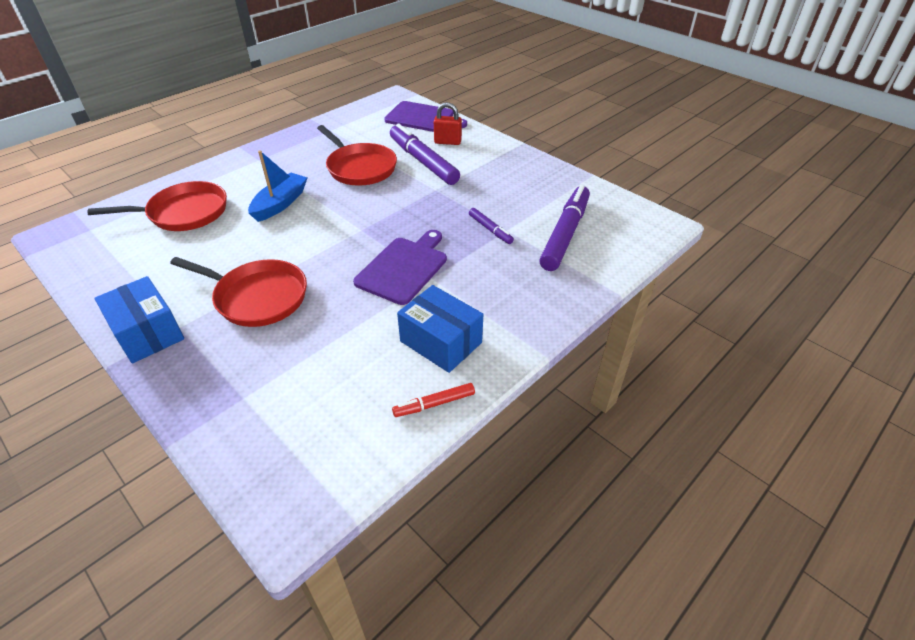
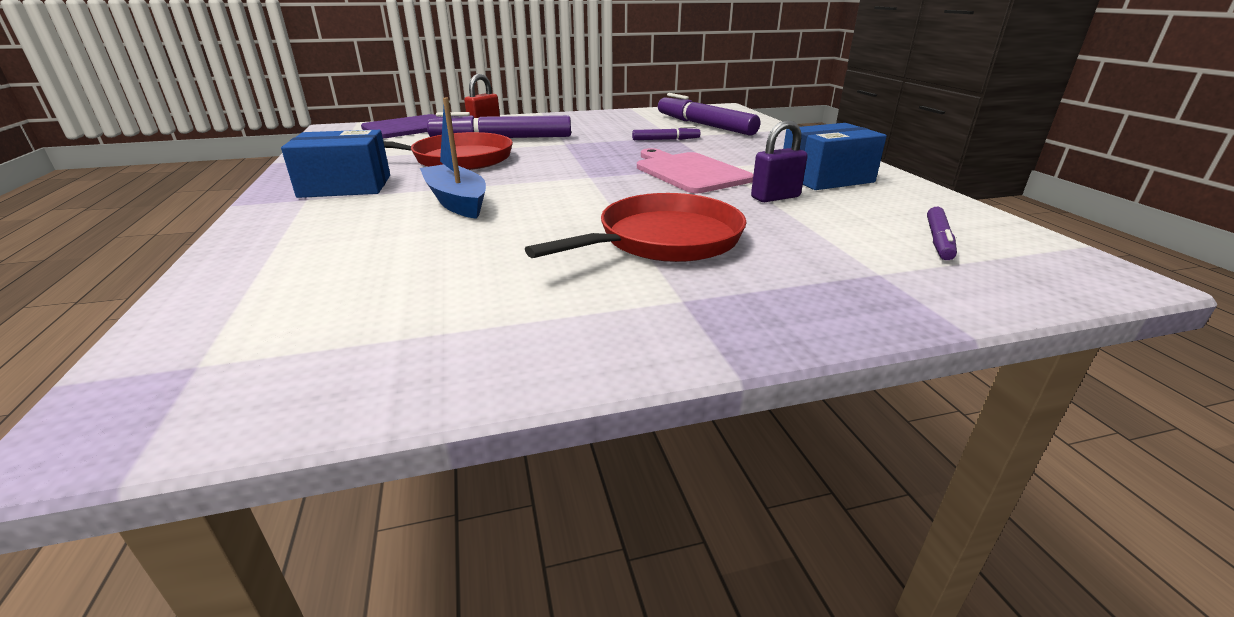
camera: 60 degrees left, 15 degrees down
(148, 333) = (673, 327): blue box -> blue box (345, 186)
(184, 213) = (345, 262): red pan -> none
(317, 422) = (938, 240): none -> purple marker
(368, 324) = (775, 197): none -> purple padlock
(404, 268) = (689, 172): purple cutting board -> pink cutting board
(434, 404) = (919, 193): red marker -> none

